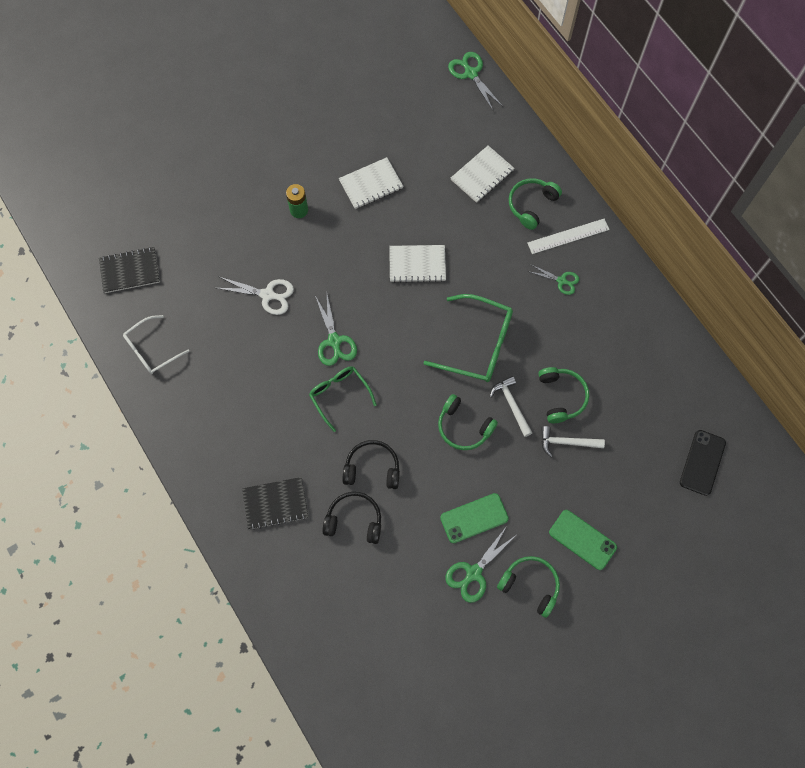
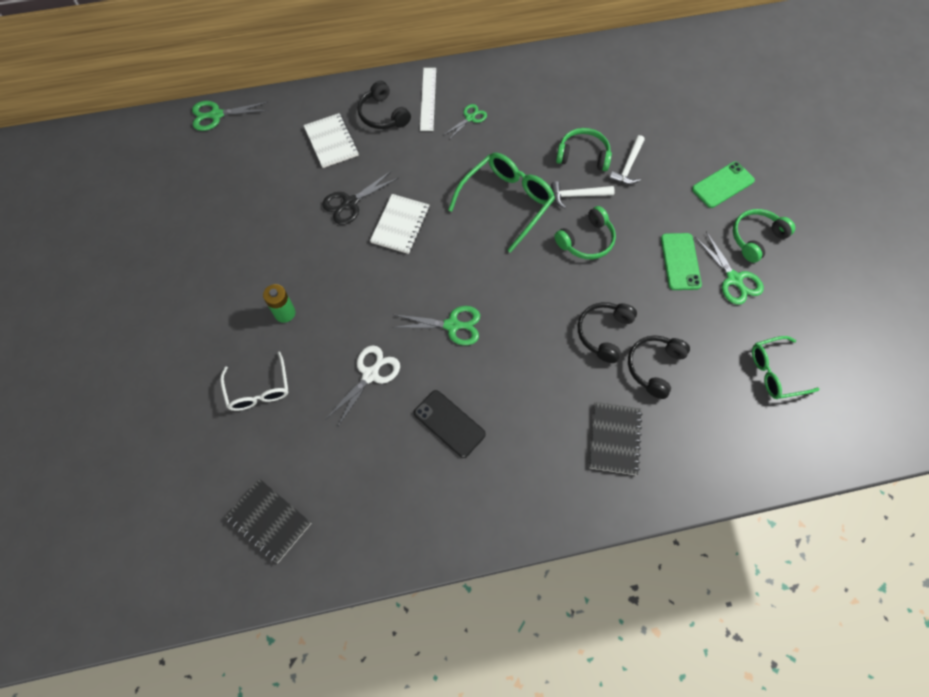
camera: 70 degrees left, 5 degrees down
(130, 271) = (269, 521): black notebook -> black notebook turned 60 degrees counterclockwise
(151, 350) = (383, 523): white glasses -> white glasses (259, 389)
(339, 395) = (514, 339): green glasses -> green glasses (775, 372)
(371, 184) = (291, 237): white notebook -> none
(423, 216) = (350, 203): none -> black scissors
(531, 205) = (383, 115): green headphones -> black headphones
(702, 462) = (676, 80): black phone -> black phone (449, 423)

